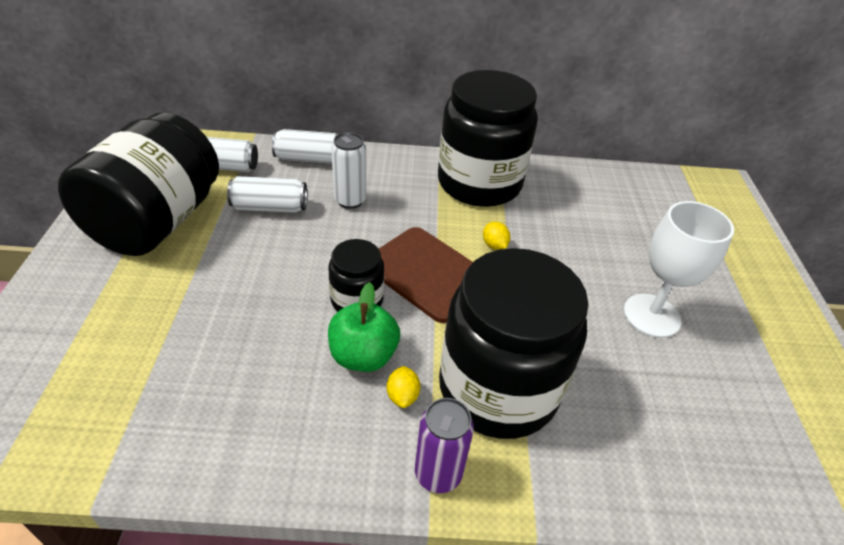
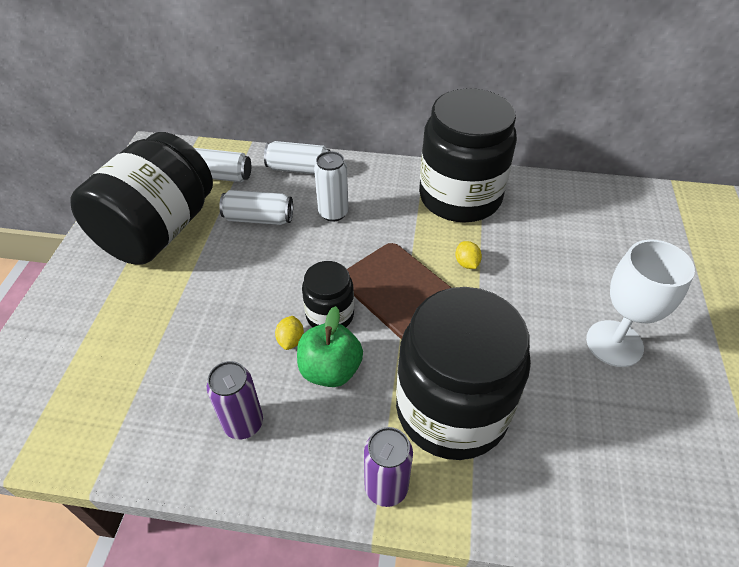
camera: 10 degrees right, 5 degrees up
(271, 417) = (243, 423): none -> purple can
(402, 396) = (362, 411): yellow lemon -> yellow lemon (291, 340)

